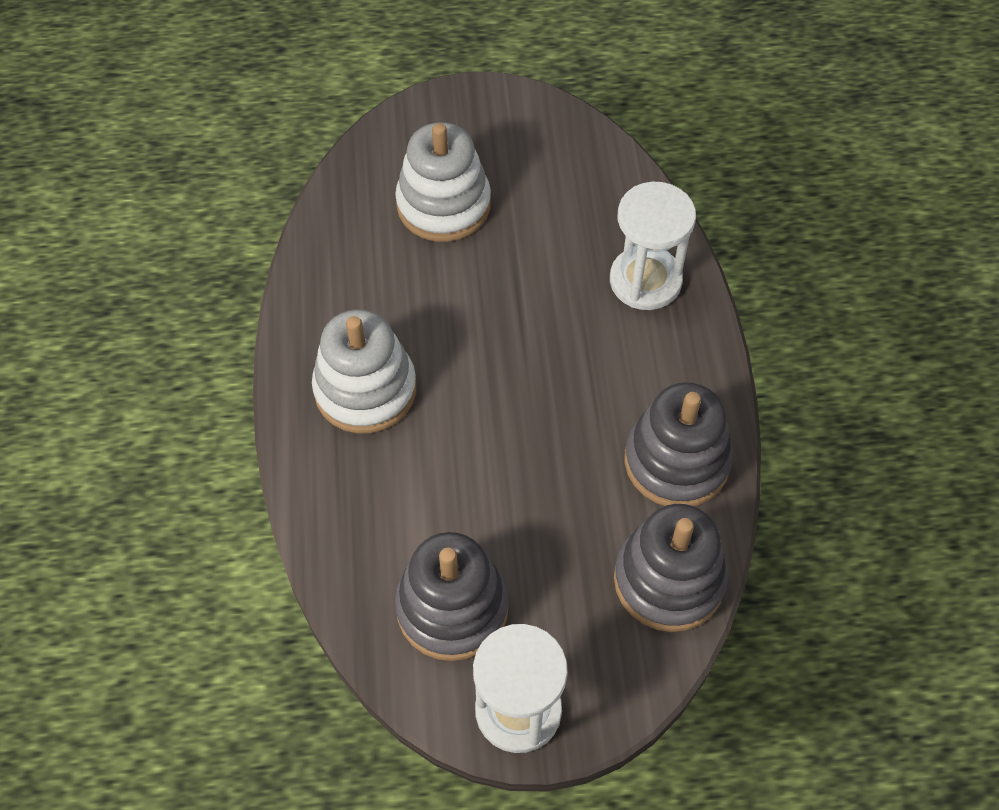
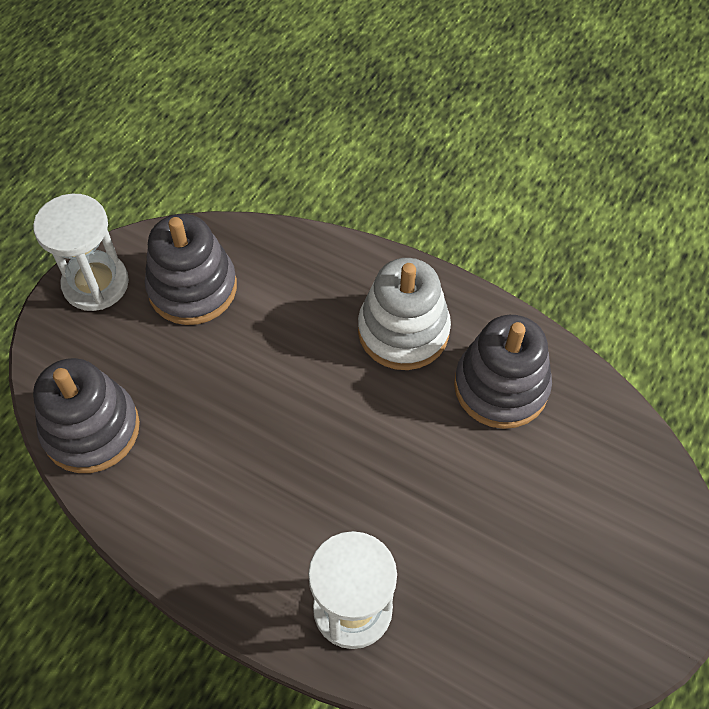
camera: 125 degrees right, 0 degrees up
(443, 205) = (553, 493): white stacking toy -> none
(676, 461) = (171, 504): grey stacking toy -> grey stacking toy (501, 387)

